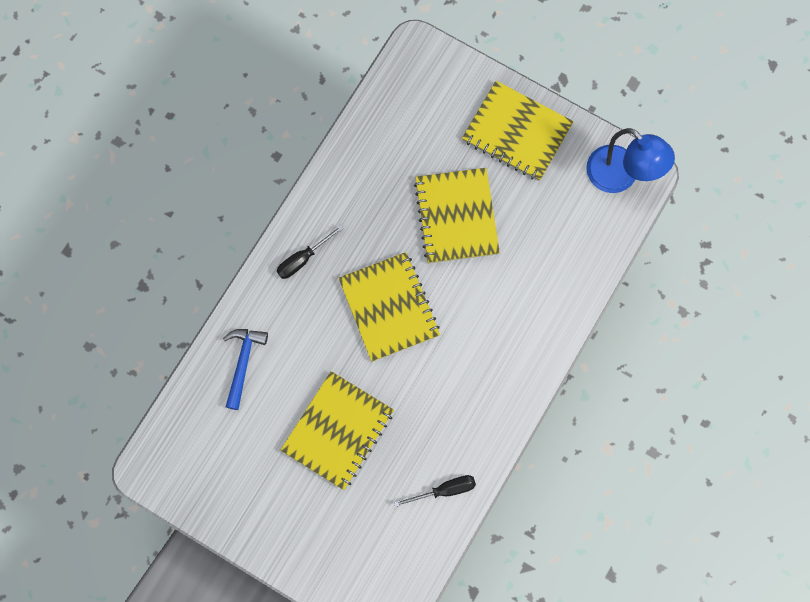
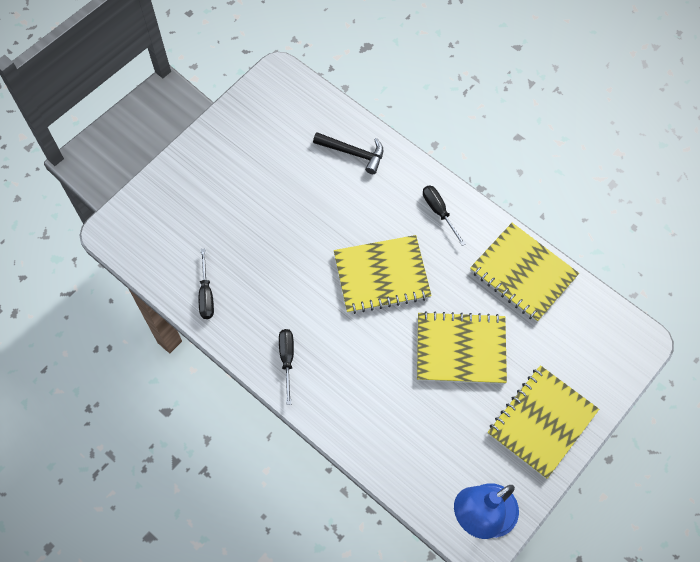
camera: 100 degrees right, 10 degrees down
(243, 363) = (353, 153): blue hammer -> black hammer
(338, 431) = (278, 217): yellow notebook -> yellow notebook (523, 273)
(501, 388) = (287, 360): none -> black screwdriver

